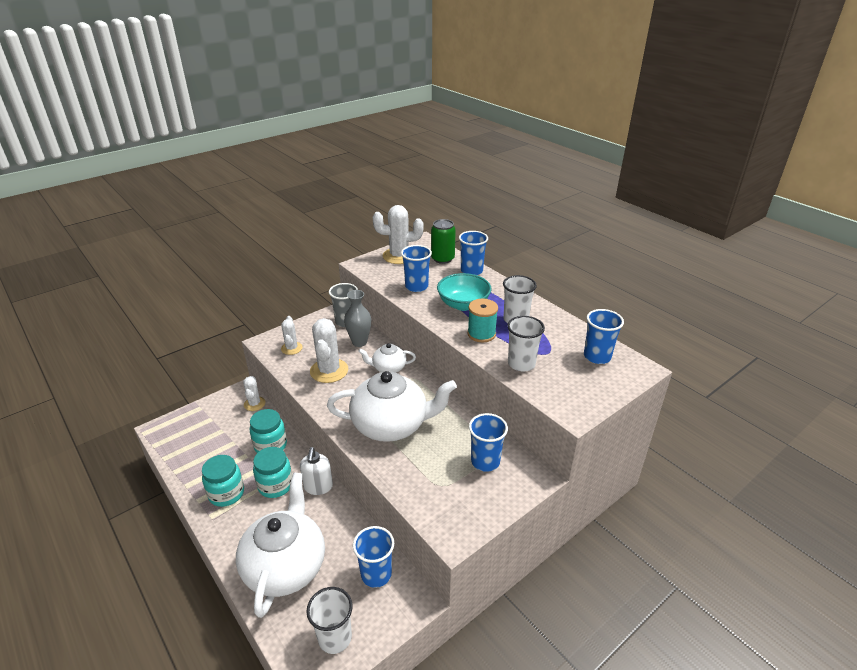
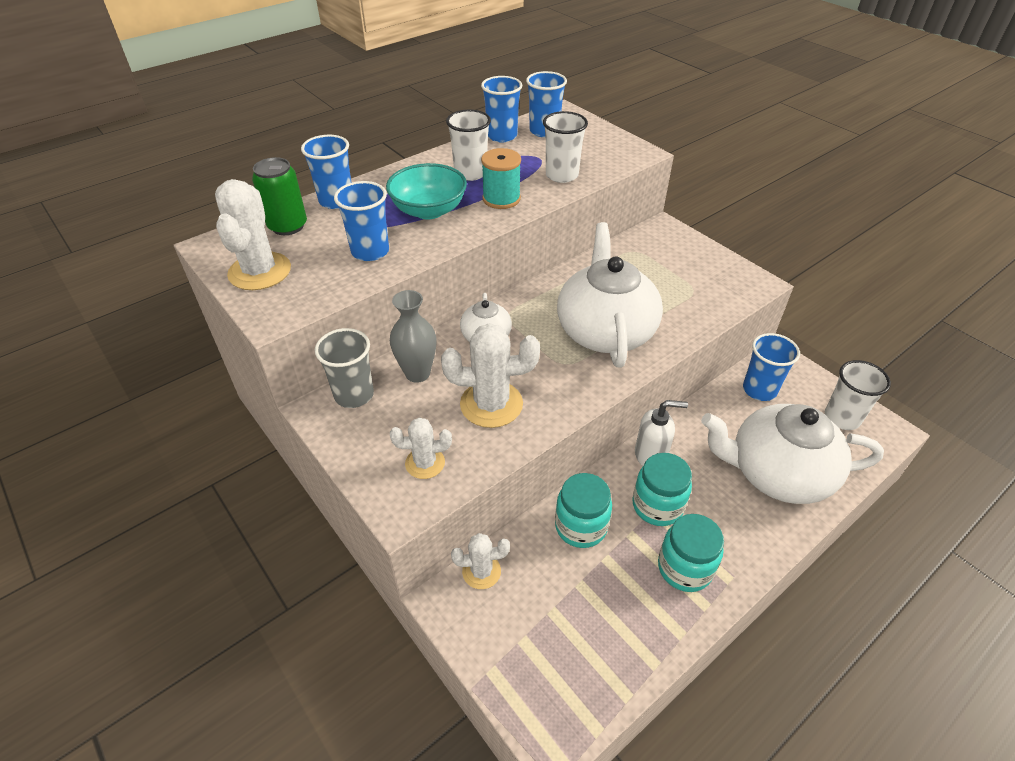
camera: 90 degrees left, 10 degrees up
(485, 461) = (651, 258): blue cup -> blue cup (502, 136)

